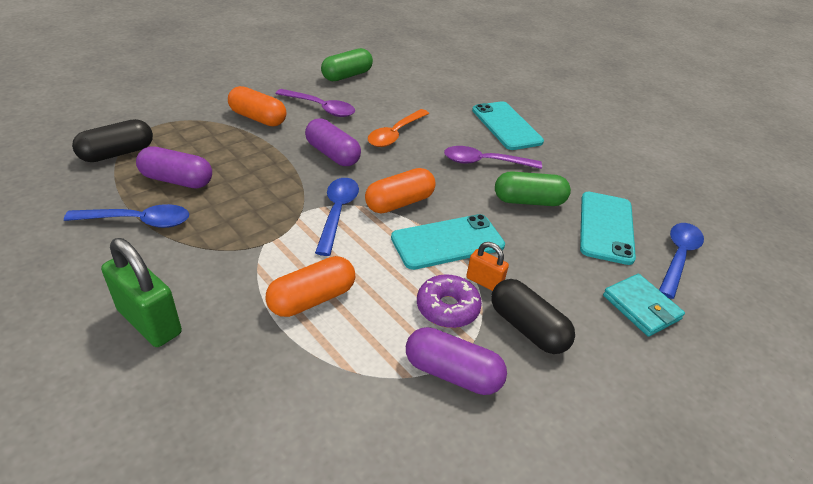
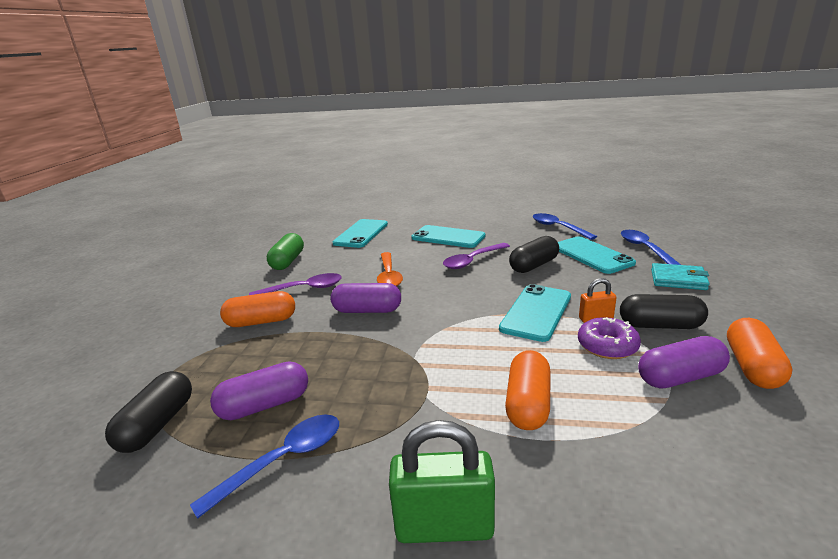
camera: 35 degrees left, 15 degrees down
(337, 213) = (440, 341): blue spoon -> blue spoon (558, 228)
(399, 203) = (467, 310): orange capsule -> orange capsule (752, 367)
(441, 80) = (361, 234): none -> turquoise phone
(529, 201) = (534, 265): green capsule -> black capsule

